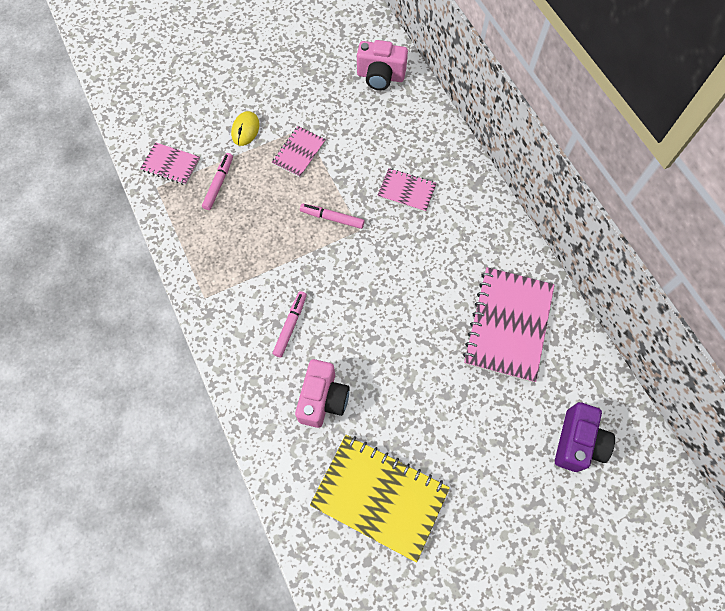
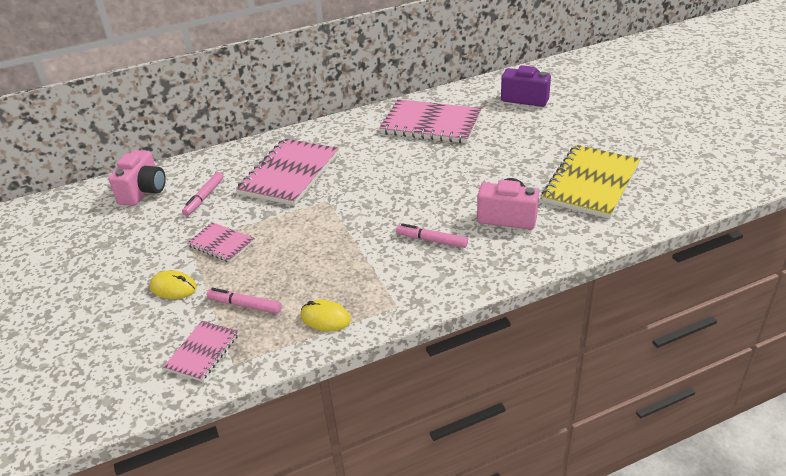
camera: 85 degrees left, 30 degrees down
(196, 244) = (325, 318): none -> yellow mouse
(332, 218) = (310, 218): pink marker -> pink marker (204, 198)
(406, 191) = (289, 174): pink notebook -> pink notebook, size x1.90

